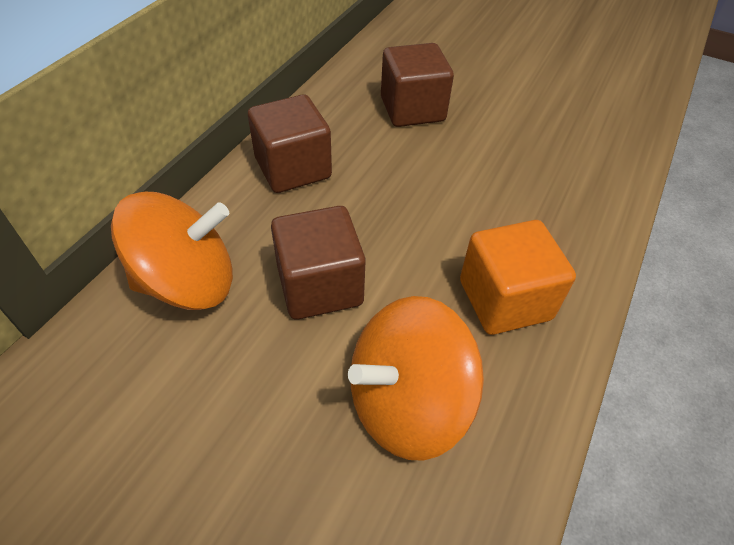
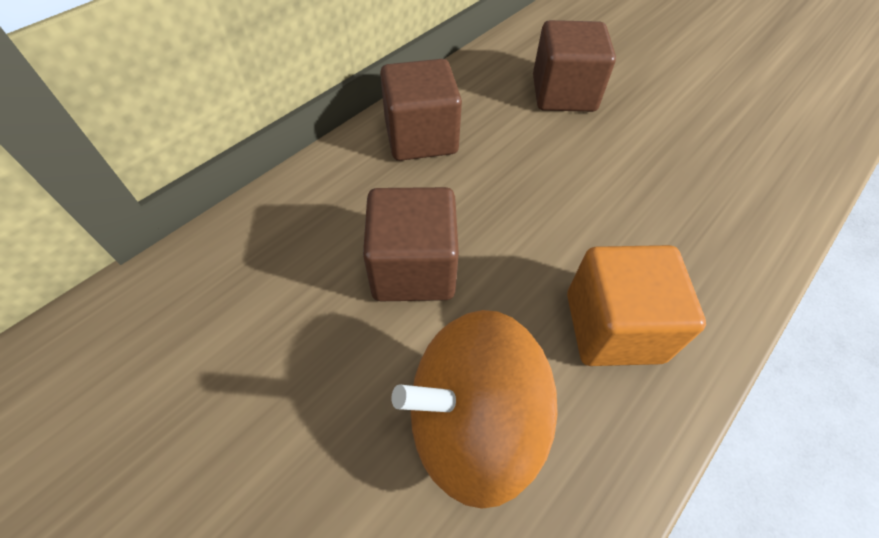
camera: 15 degrees right, 5 degrees up
(188, 282) = (283, 238): orange spinning top -> none

